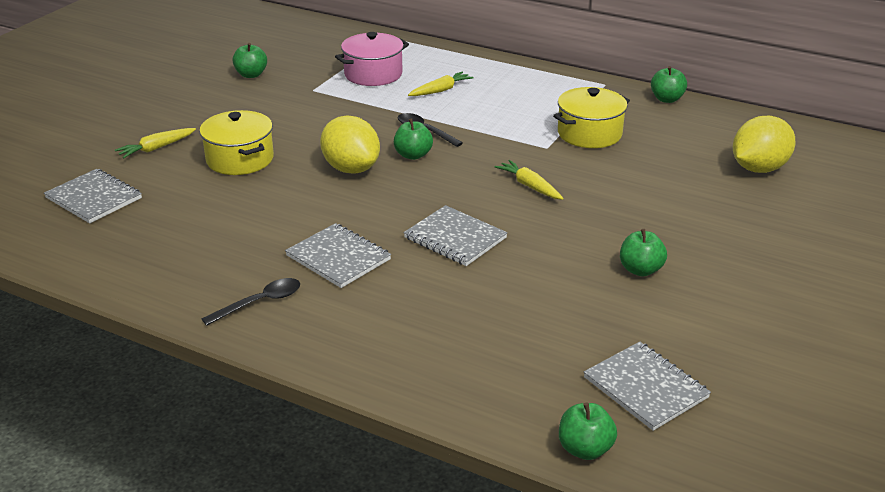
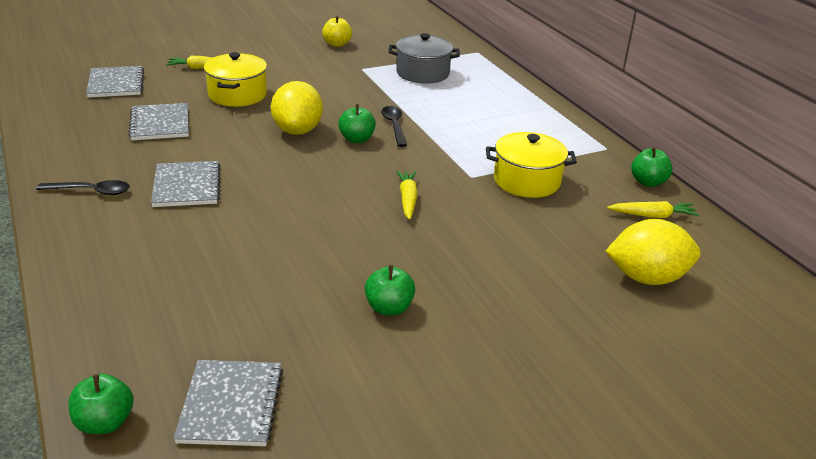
camera: 35 degrees right, 0 degrees up
(251, 75) = (337, 44): green apple -> yellow apple
(373, 74) = (422, 73): pink pot -> grey pot
(440, 90) = (455, 102): yellow carrot -> yellow carrot (652, 216)
(455, 238) = (286, 211): grey notebook -> grey notebook (160, 124)

